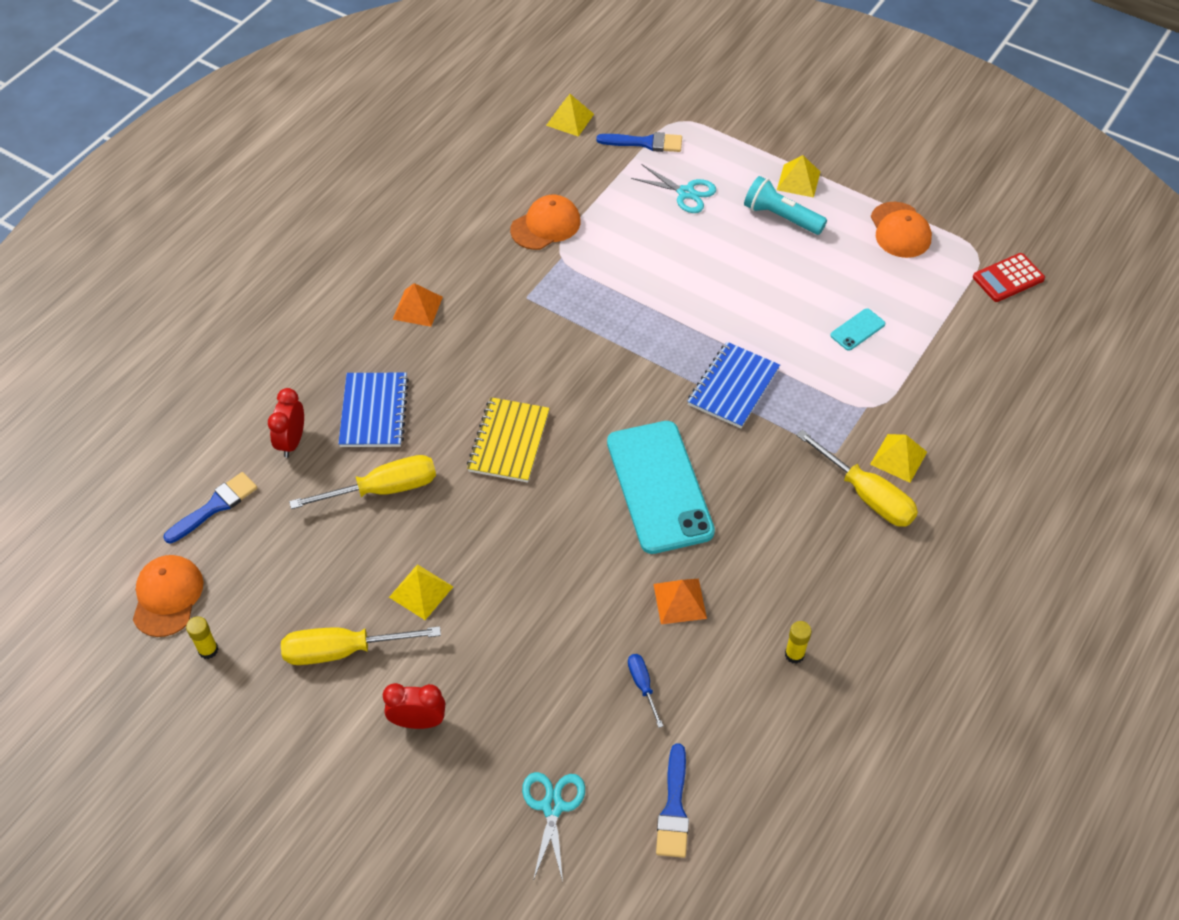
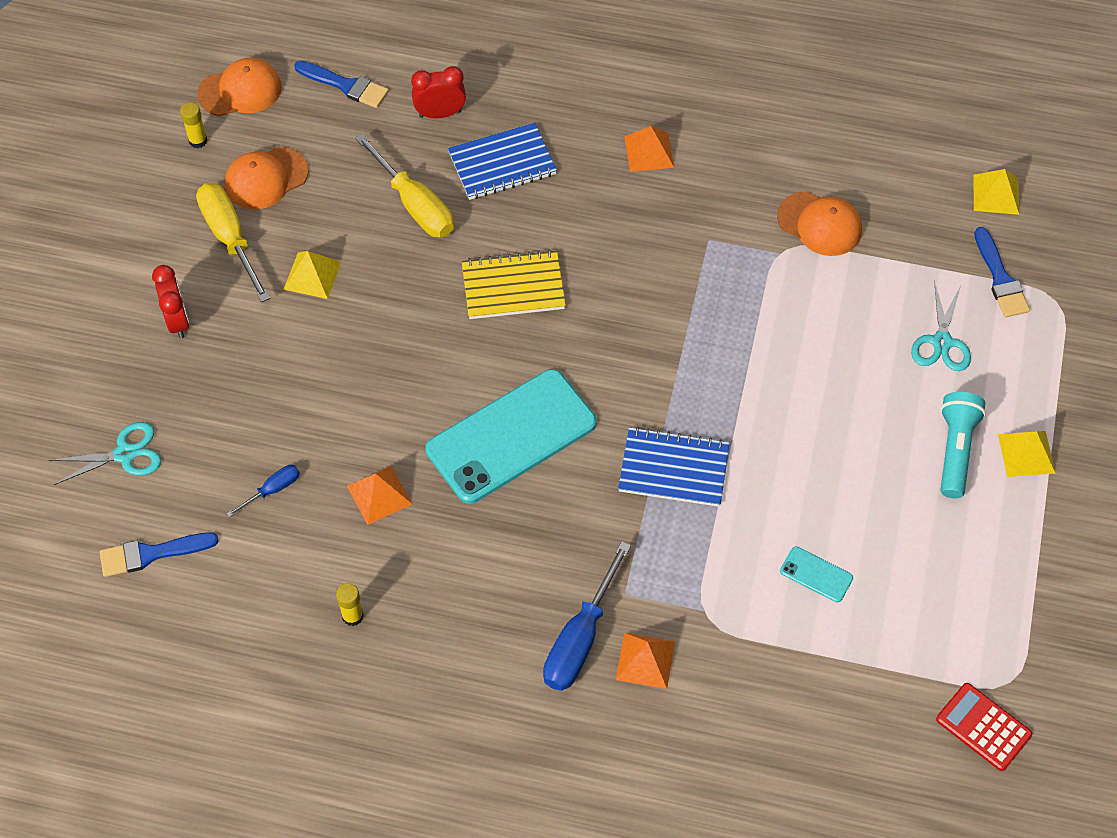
camera: 70 degrees right, 5 degrees up
(867, 495) = (580, 639): yellow screwdriver -> blue screwdriver
(898, 458) = (645, 660): yellow pyramid -> orange pyramid
(900, 230) = (1001, 585): orange cap -> orange cap (266, 178)

